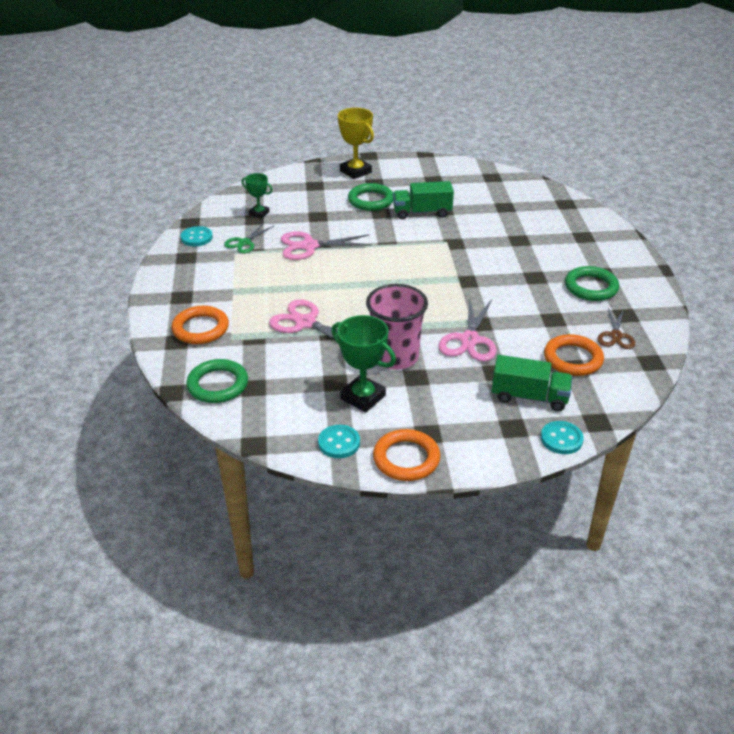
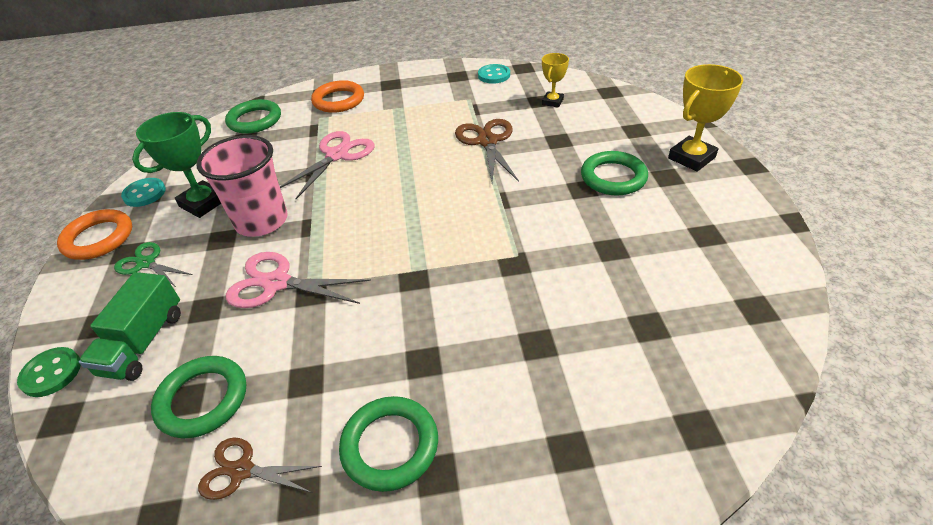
camera: 90 degrees right, 5 degrees up
(244, 242) = (489, 101): green scissors -> green scissors (146, 263)
(259, 213) = (552, 102): green trophy -> yellow trophy
(309, 246) = (487, 142): pink scissors -> brown scissors
(422, 212) = (595, 227): green truck -> none
(561, 439) = (51, 373): turquoise button -> green button
(573, 359) = (203, 399): orange ring -> green ring

